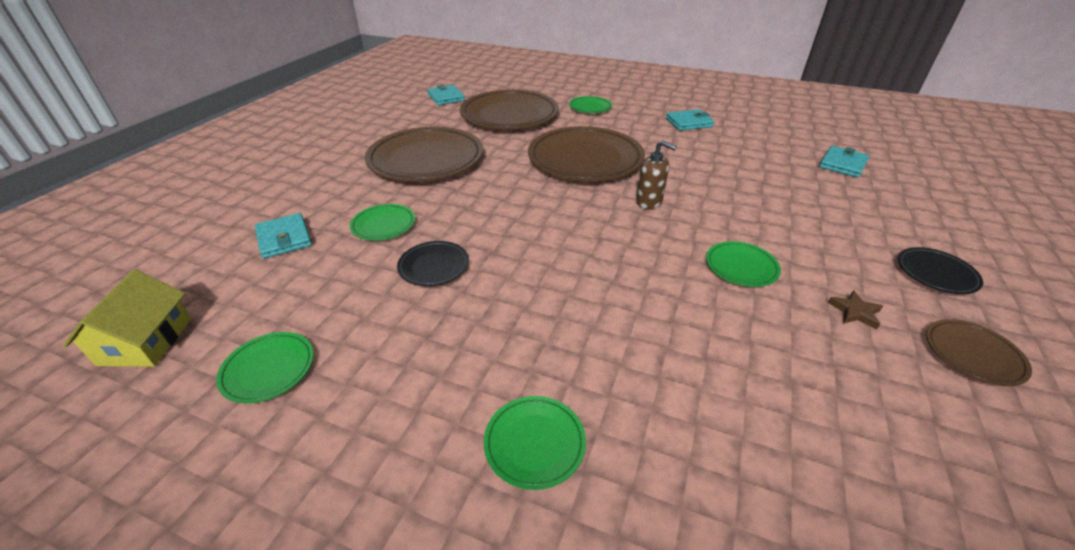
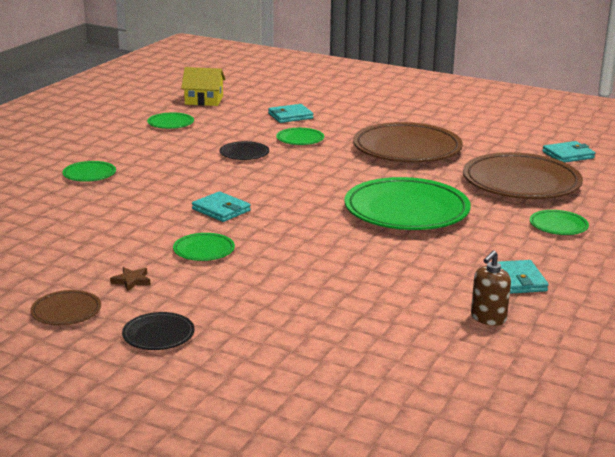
camera: 95 degrees right, 15 degrees down
(585, 159) = (406, 211): brown plate -> green plate
(649, 202) = (315, 229): brown soap dispenser -> brown soap dispenser (488, 318)
(842, 164) = (389, 358): turquoise wallet -> turquoise wallet (221, 210)

